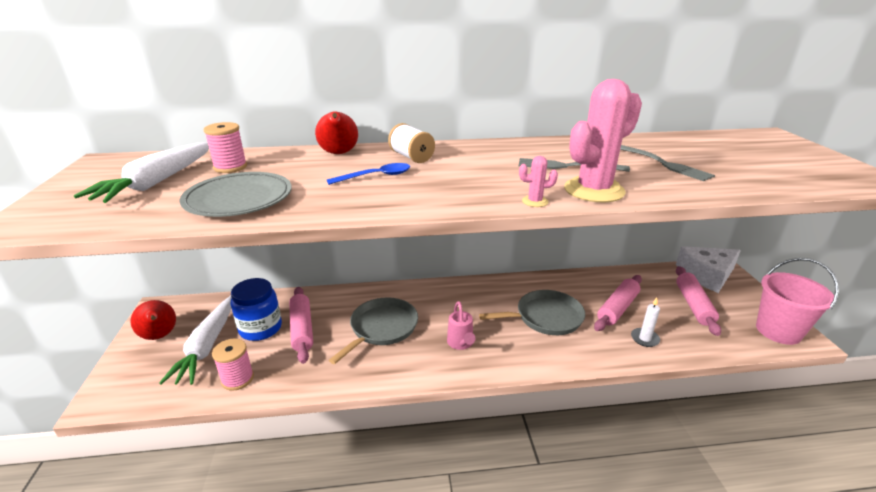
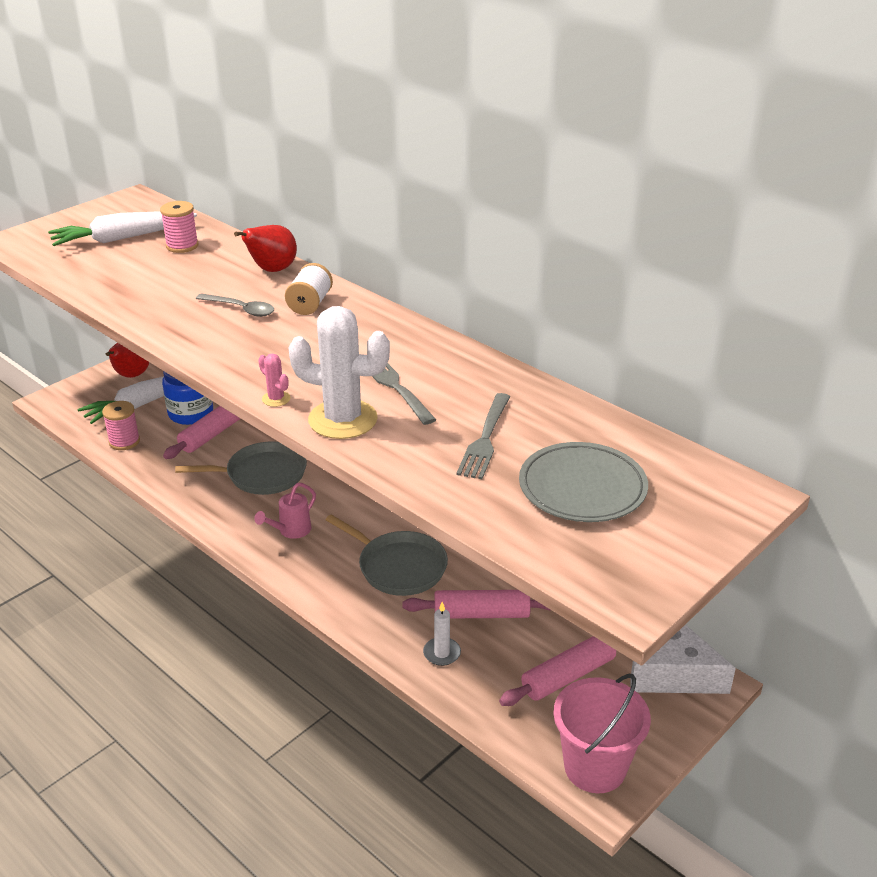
camera: 50 degrees right, 5 degrees up
(239, 199) = (130, 281): grey plate -> grey plate (582, 487)
(376, 176) = (241, 309): blue spoon -> grey spoon
(594, 190) = (343, 419): pink cactus -> white cactus

